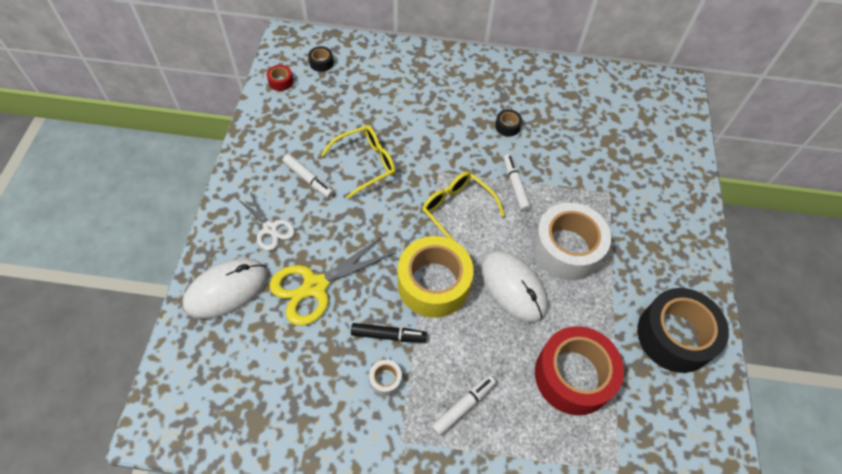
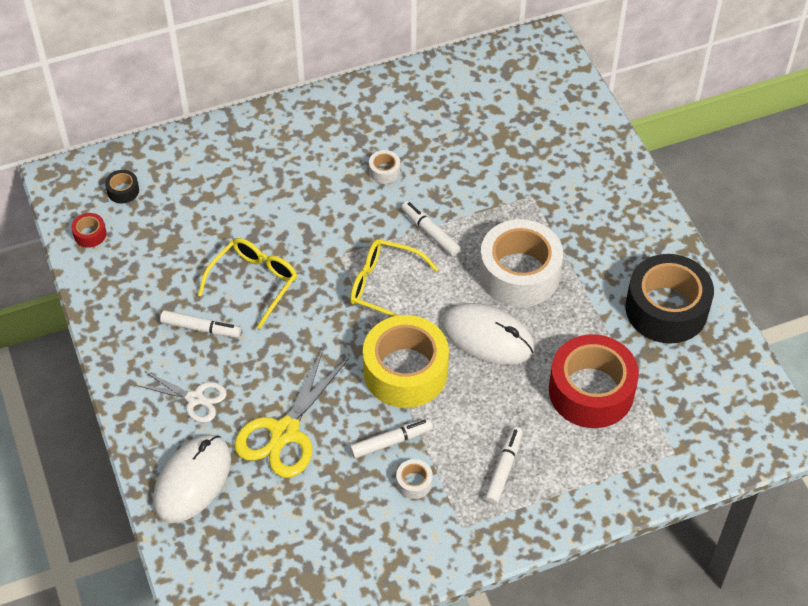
camera: 25 degrees left, 5 degrees down
(388, 335) = (391, 442): black marker -> white marker
(507, 126) = (384, 171): black tape -> white tape

